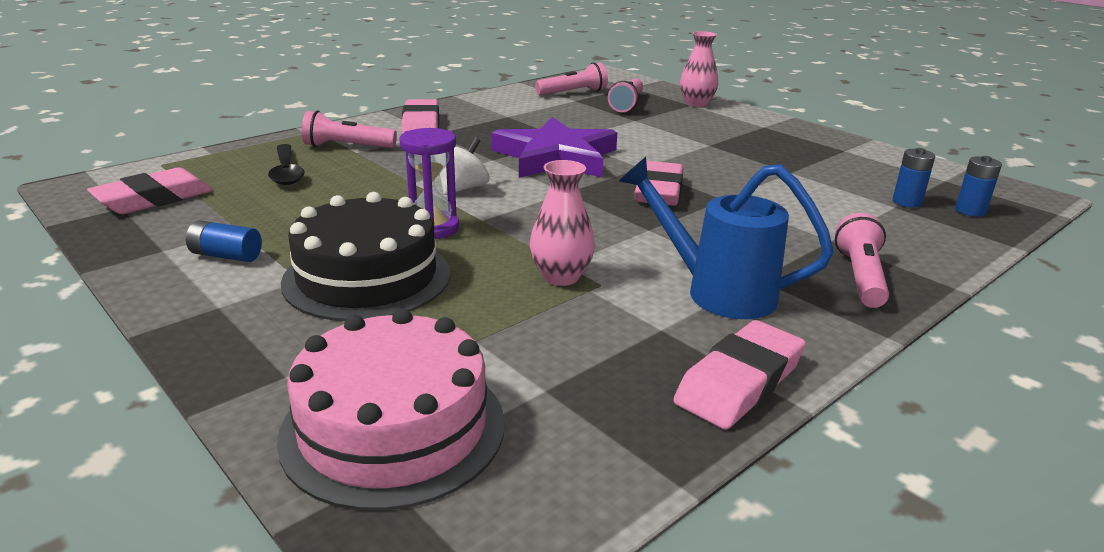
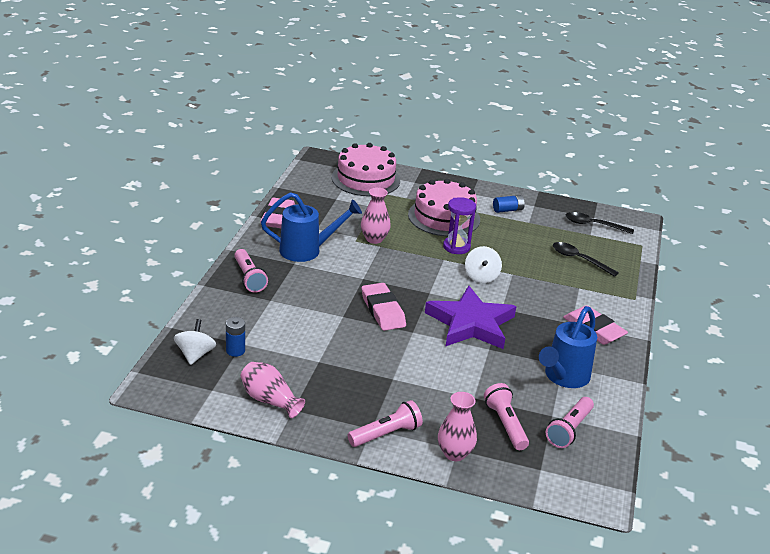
camera: 145 degrees right, 5 degrees up
(154, 199) = (593, 225): pink eraser -> black spoon
(347, 147) = (591, 290): pink flashlight -> pink flashlight (386, 434)
(367, 277) = (444, 217): black cake -> pink cake
(522, 111) = (563, 377): none -> blue watering can
(870, 160) = (269, 400): none -> pink vase
(970, 211) = (195, 354): blue battery -> white spinning top

